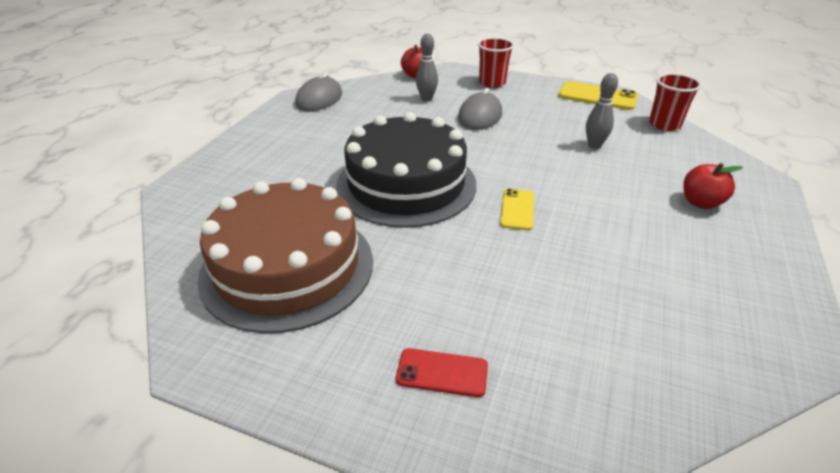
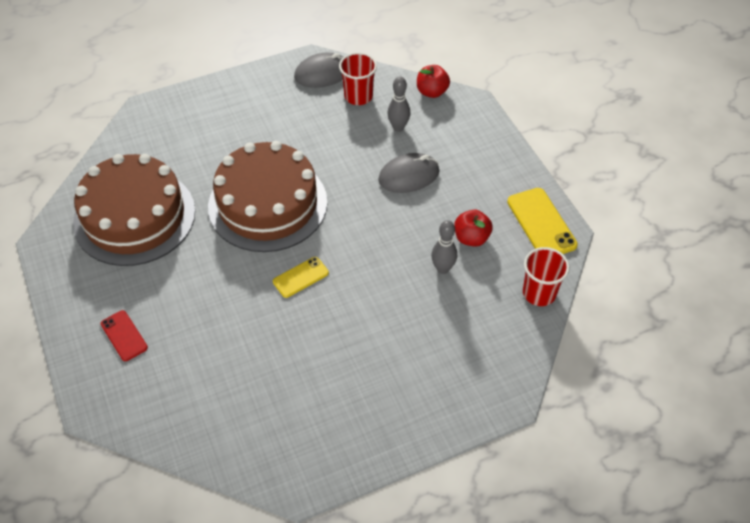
camera: 45 degrees right, 15 degrees up
(406, 184) = (267, 204): black cake -> brown cake
(492, 83) = (479, 144): red cup -> red cup (358, 96)
(700, 202) = (424, 371): red apple -> red apple (471, 238)

